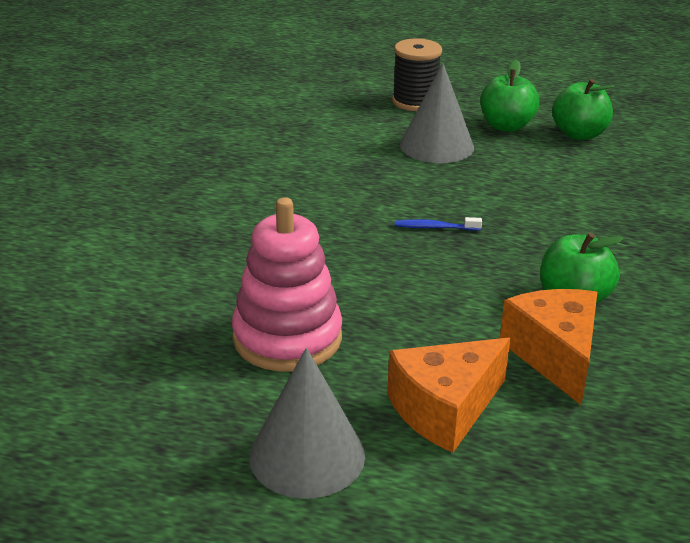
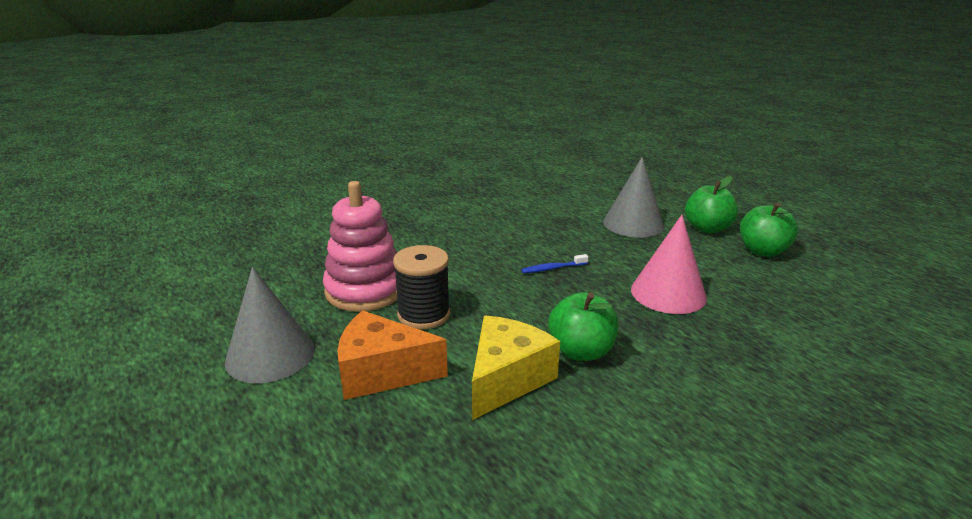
camera: 40 degrees right, 5 degrees down
(415, 102) = (658, 195): black spool -> black spool (424, 315)
(434, 227) = (552, 268): blue toothbrush -> blue toothbrush turned 60 degrees counterclockwise
(554, 355) = (506, 379): orange cheese -> yellow cheese
(563, 210) = (668, 293): none -> pink cone

